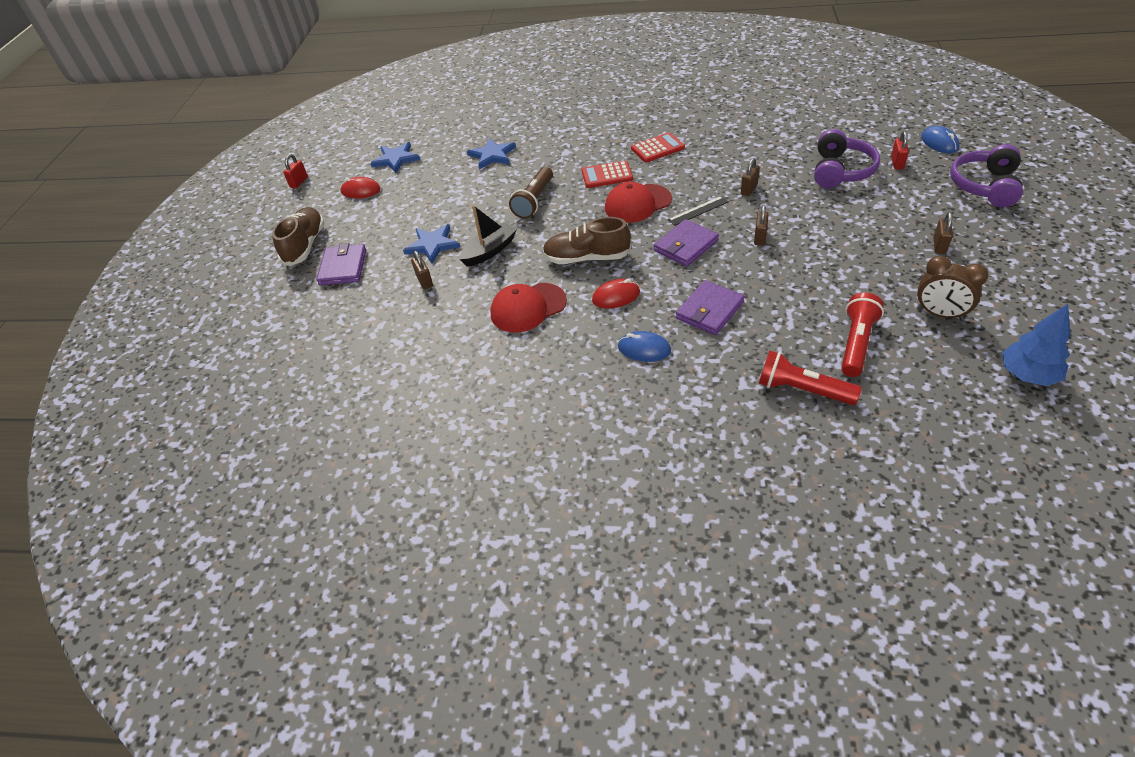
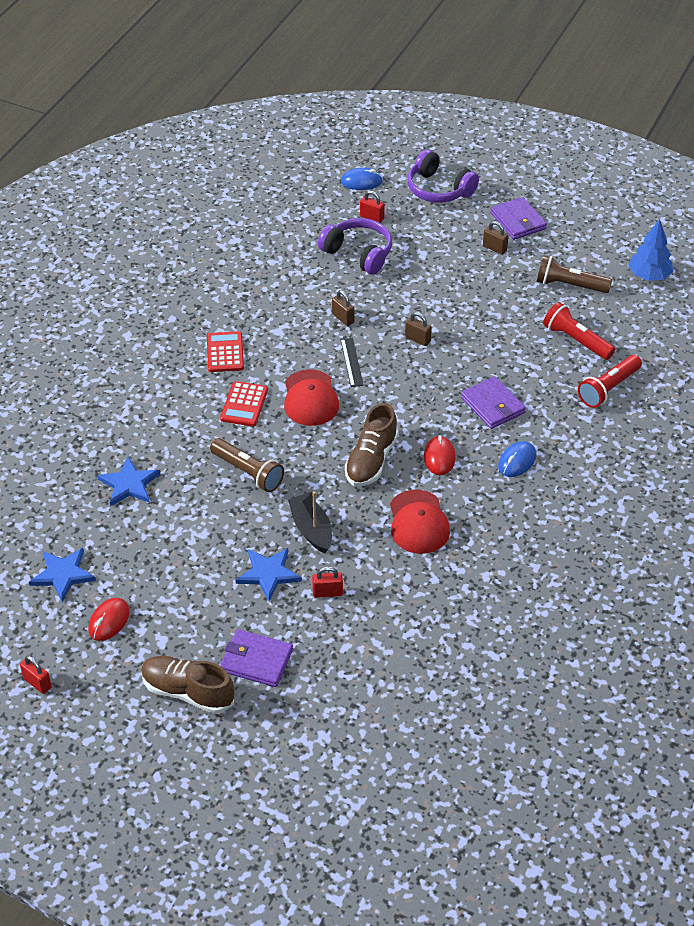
camera: 75 degrees left, 0 degrees up
(424, 281) = (327, 593): brown padlock -> red padlock
(686, 245) = (397, 388): purple wallet -> purple wallet (518, 221)
(940, 314) = (569, 285): brown clock -> brown flashlight

